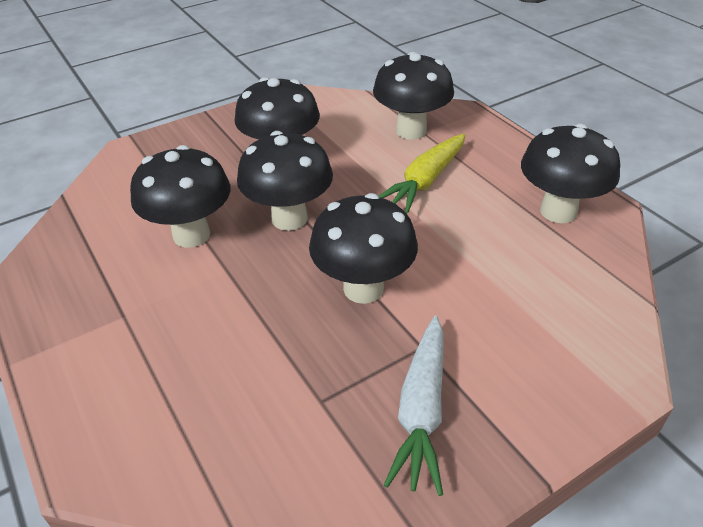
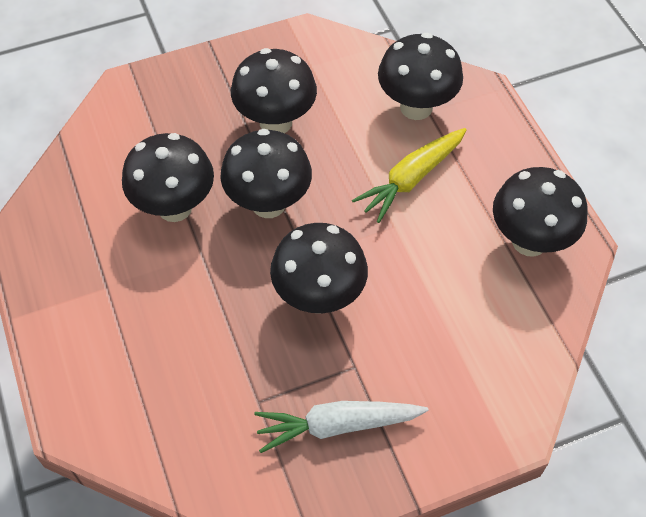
camera: 10 degrees right, 15 degrees up
(422, 410) = (337, 426): white carrot -> white carrot turned 60 degrees clockwise

